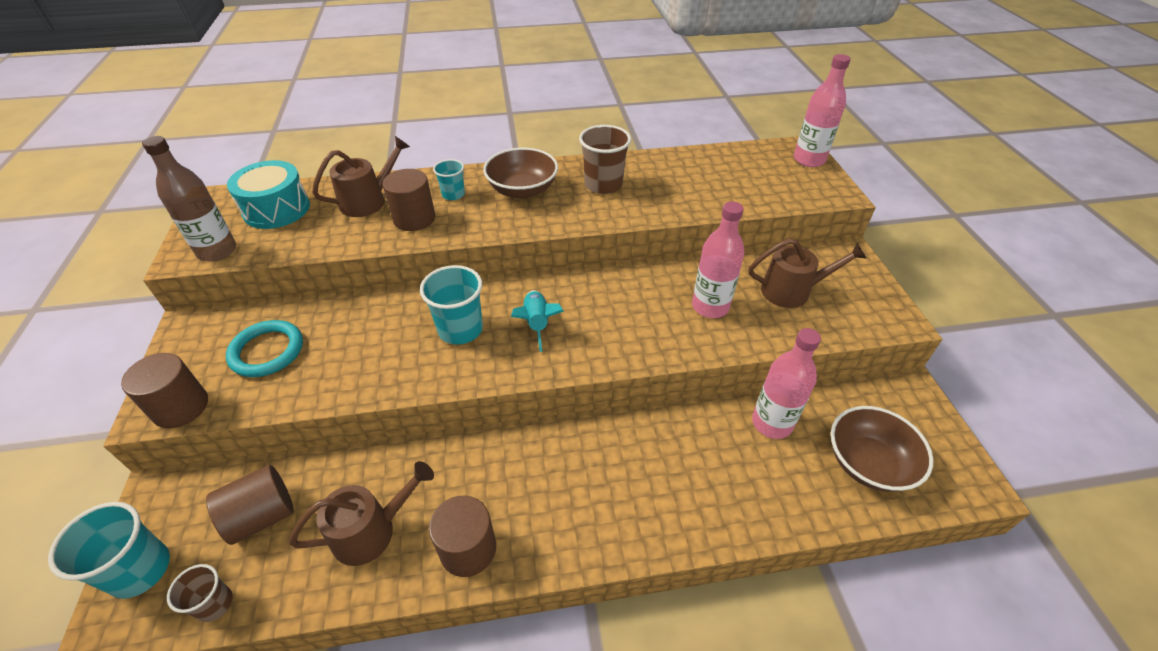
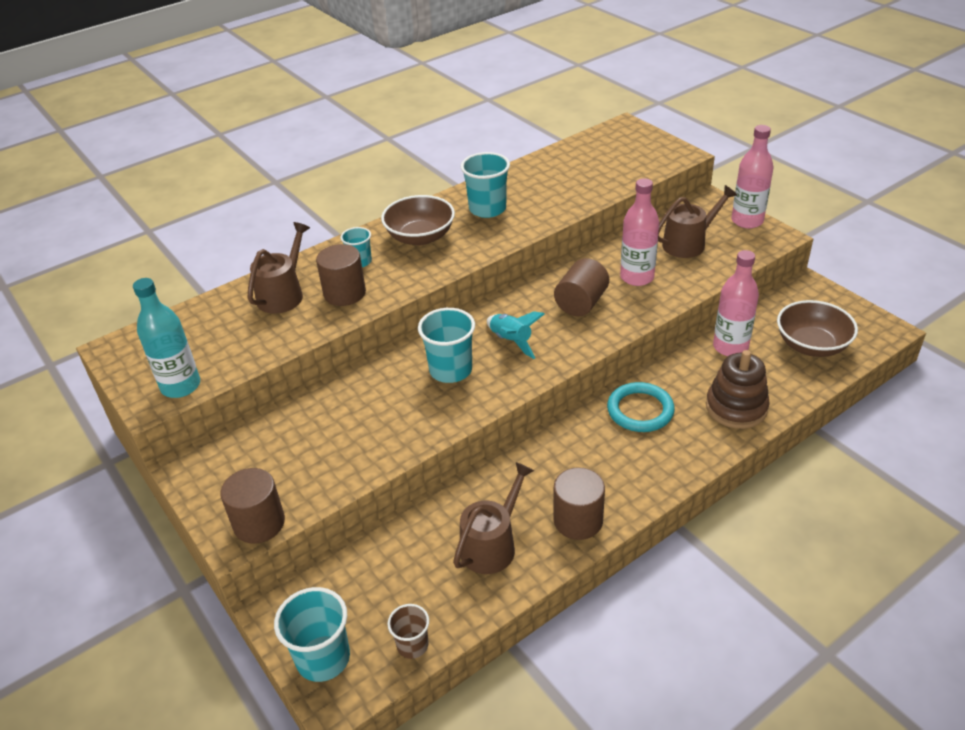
camera: 25 degrees left, 5 degrees down
(217, 251) = (181, 386): brown bottle -> turquoise bottle
(262, 516) = (390, 578): brown cylinder -> brown cylinder (581, 303)
(267, 351) = (292, 454): turquoise ring -> turquoise ring (640, 410)
(276, 209) = (198, 333): turquoise drum -> none
(603, 185) = (487, 209): brown cup -> turquoise cup
(728, 499) = (736, 407): none -> brown stacking toy
(809, 160) = (638, 134): pink bottle -> pink bottle (747, 221)

